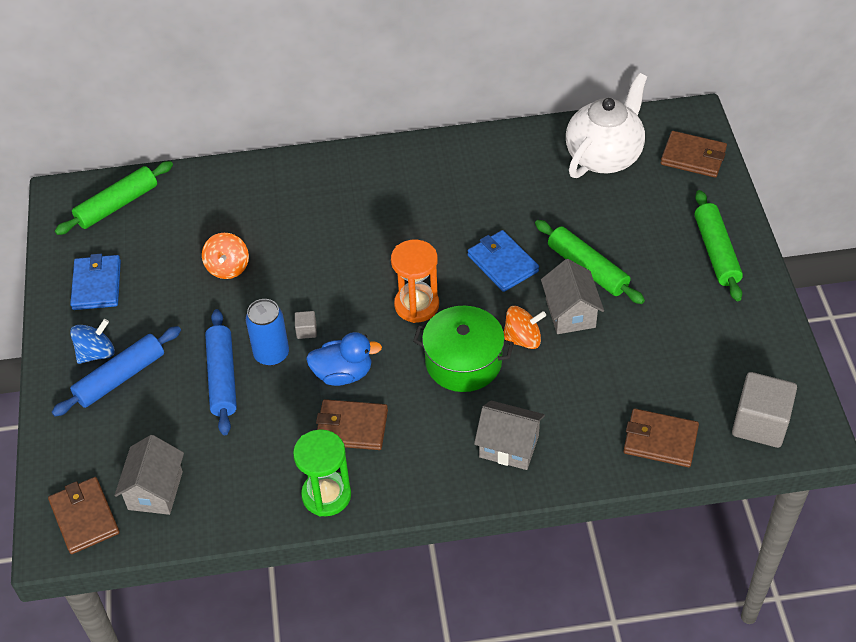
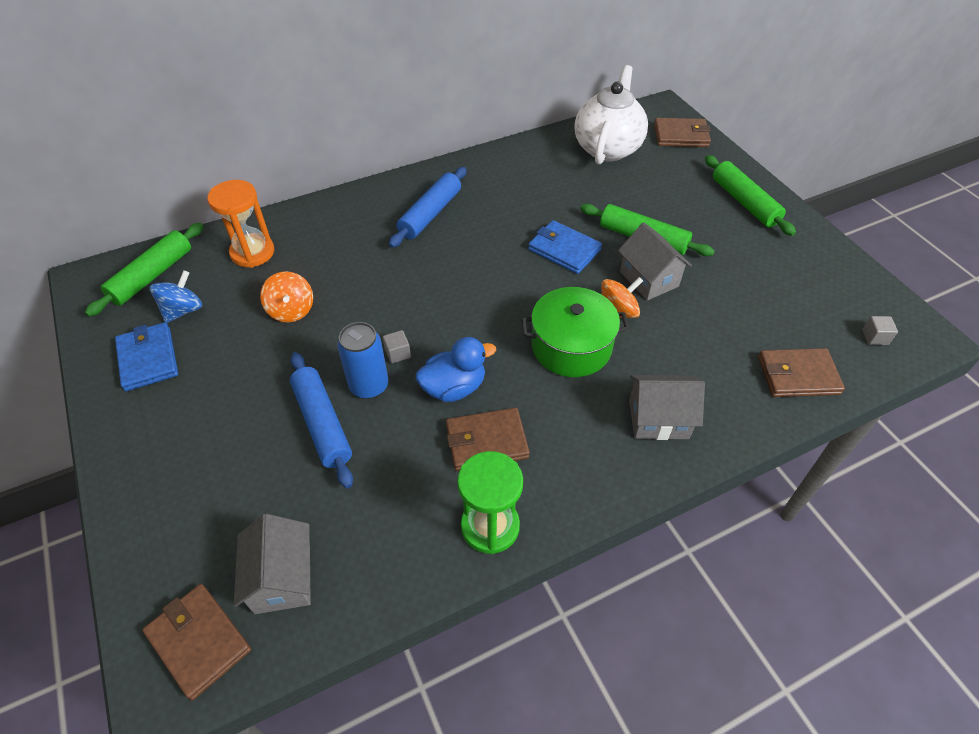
camera: 20 degrees left, 0 degrees up
(96, 353) = (165, 432): blue spinning top -> blue spinning top (183, 310)
(120, 377) = (201, 453): blue rolling pin -> blue rolling pin (430, 214)
(416, 305) = (500, 304): orange hourglass -> orange hourglass (252, 252)
(760, 423) = (875, 337): grey cube -> grey cube, size x0.43

